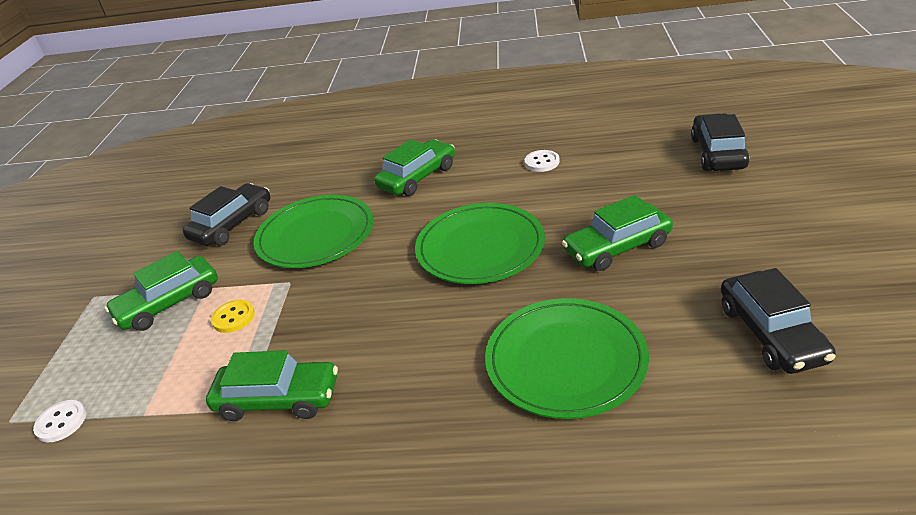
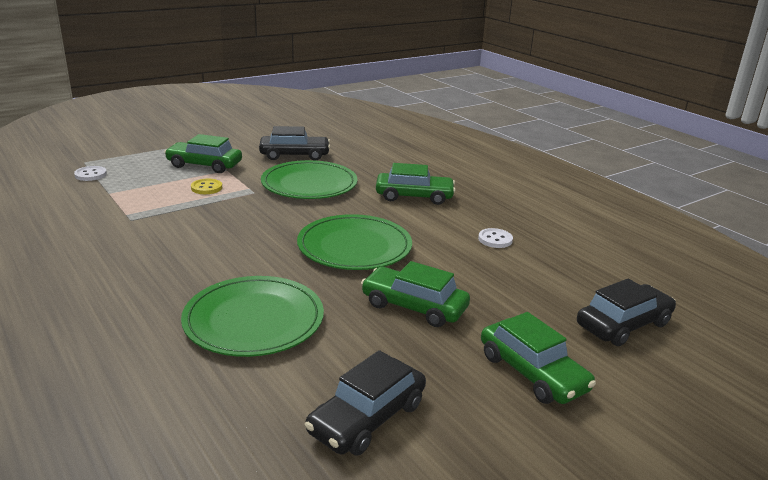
camera: 45 degrees right, 10 degrees down
(278, 399) = (145, 227): green car -> green car (532, 373)

